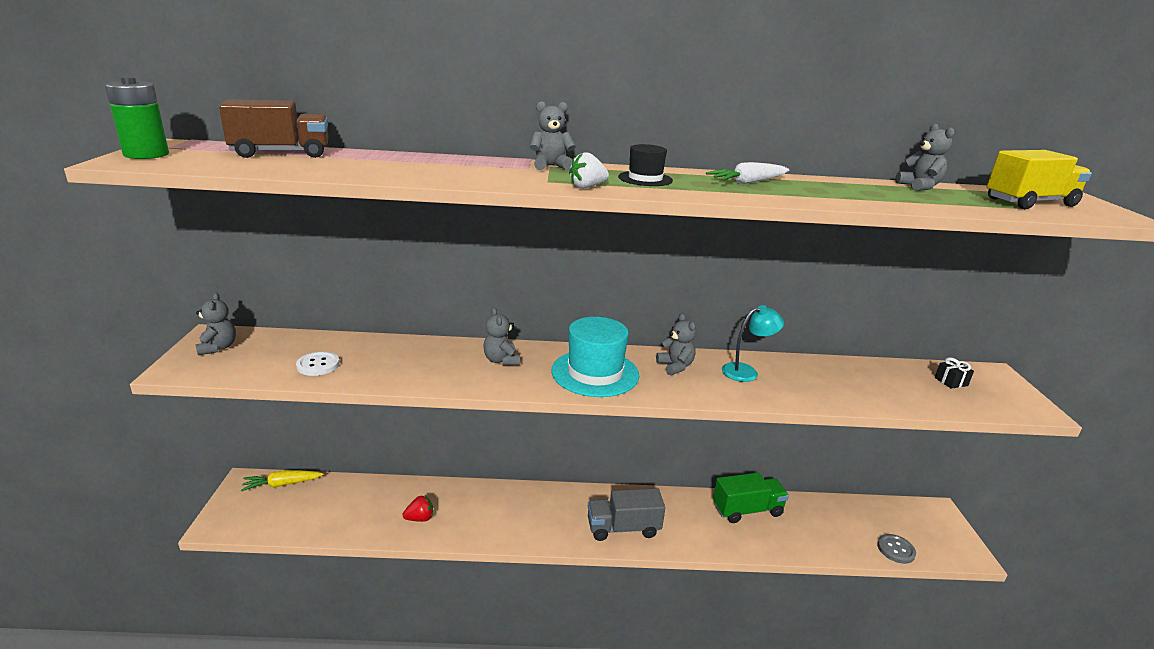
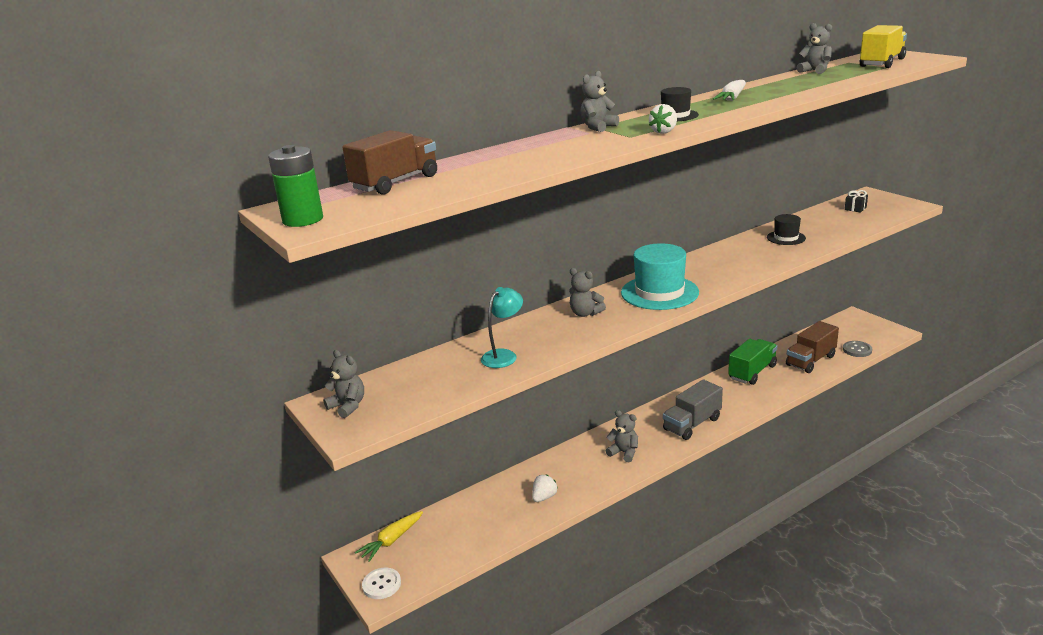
camera: 30 degrees left, 0 degrees up
(318, 365) = (459, 377): white button -> white button (381, 584)
(420, 518) = (544, 497): red strawberry -> white strawberry
(675, 366) = (700, 267): grey teddy bear -> grey teddy bear (624, 452)
(746, 371) = (745, 251): turquoise lamp -> turquoise lamp (504, 355)
(814, 378) = (786, 238): none -> black hat
(825, 532) = (810, 360): none -> brown truck

